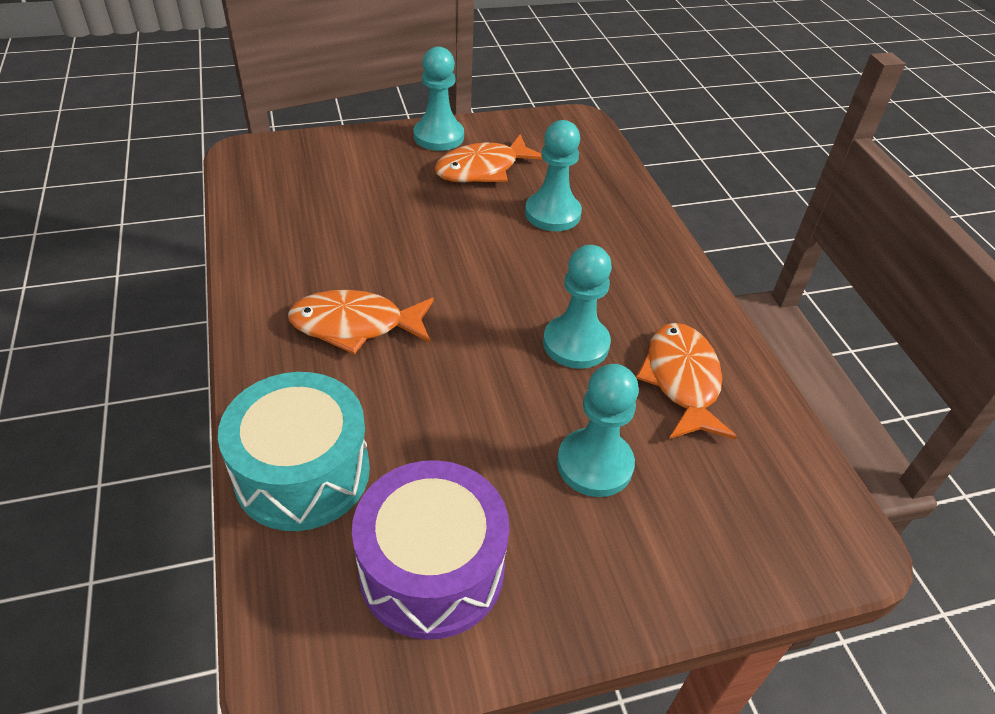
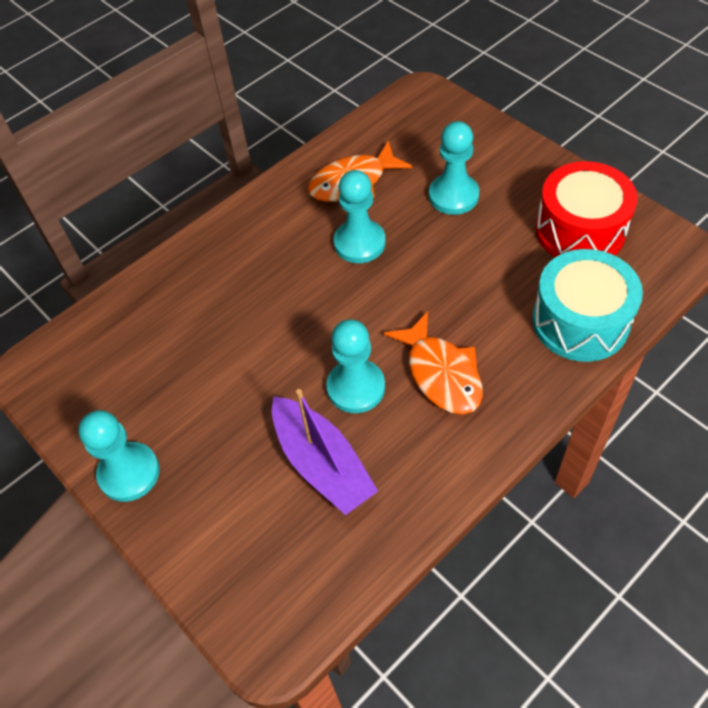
camera: 110 degrees left, 10 degrees up
(346, 220) = (322, 464): none -> purple boat
(432, 569) = (580, 230): purple drum -> red drum
(482, 169) = (170, 403): orange fish -> none
(552, 214) = (211, 320): turquoise pawn -> turquoise pawn (356, 387)

